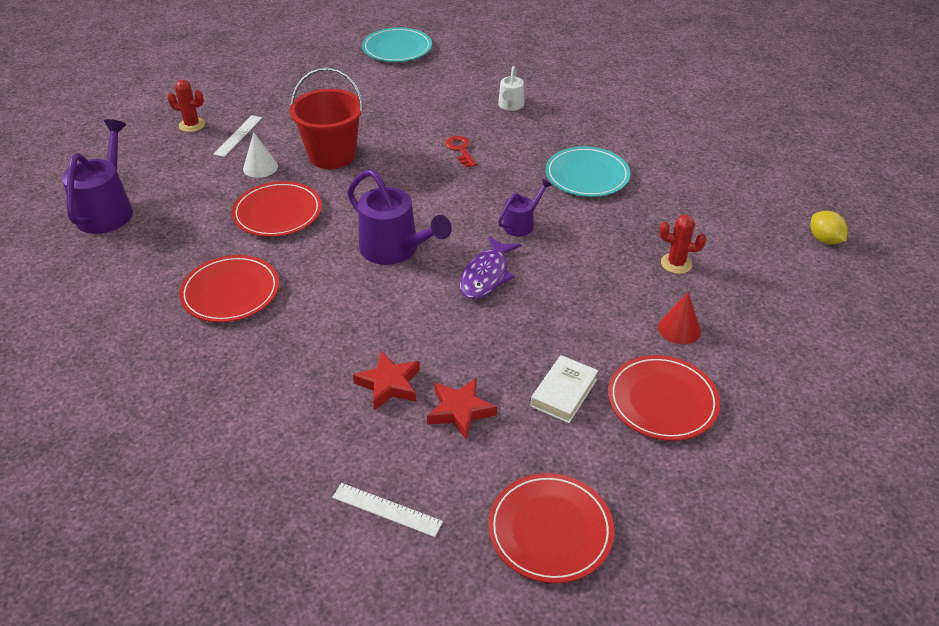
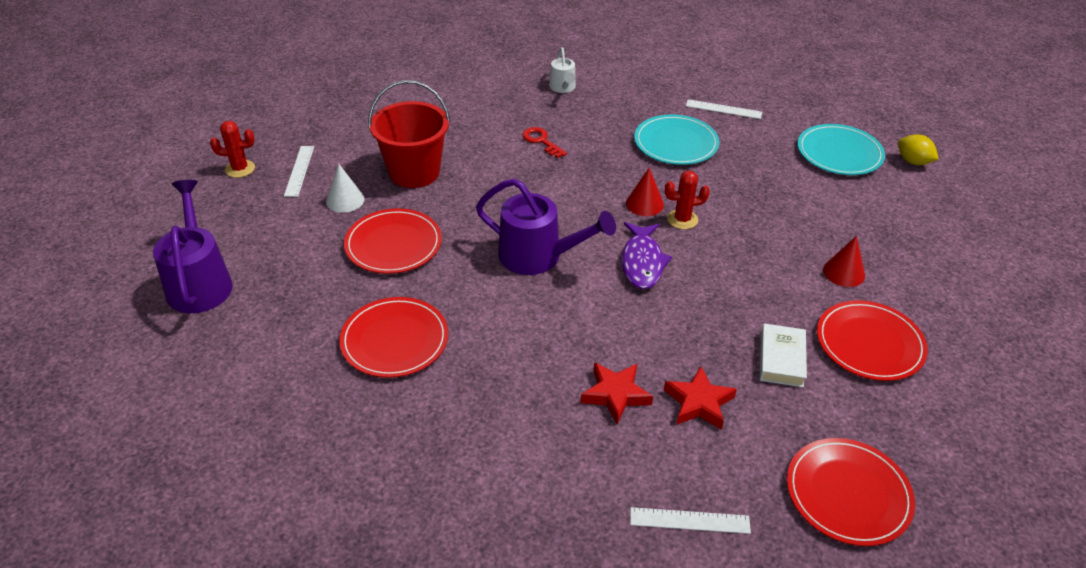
camera: 20 degrees left, 0 degrees up
(397, 48) = (414, 48): turquoise plate -> turquoise plate (839, 153)
(522, 224) = (644, 204): purple watering can -> red cone
(655, 152) = (723, 109): none -> white ruler
(676, 263) = (805, 211): red cactus -> red cactus (682, 219)

